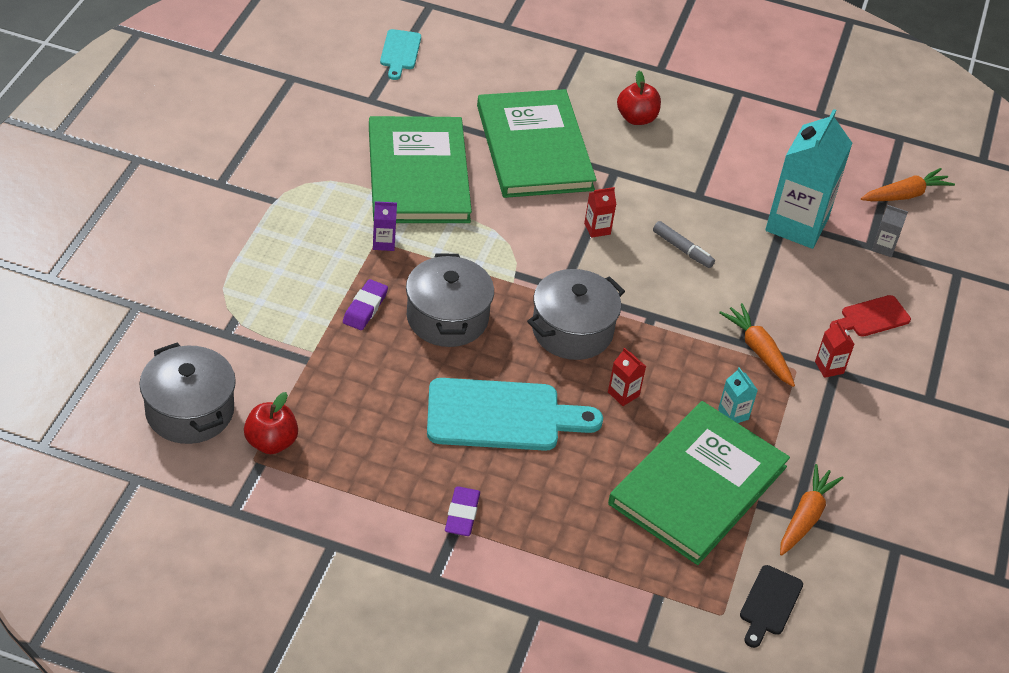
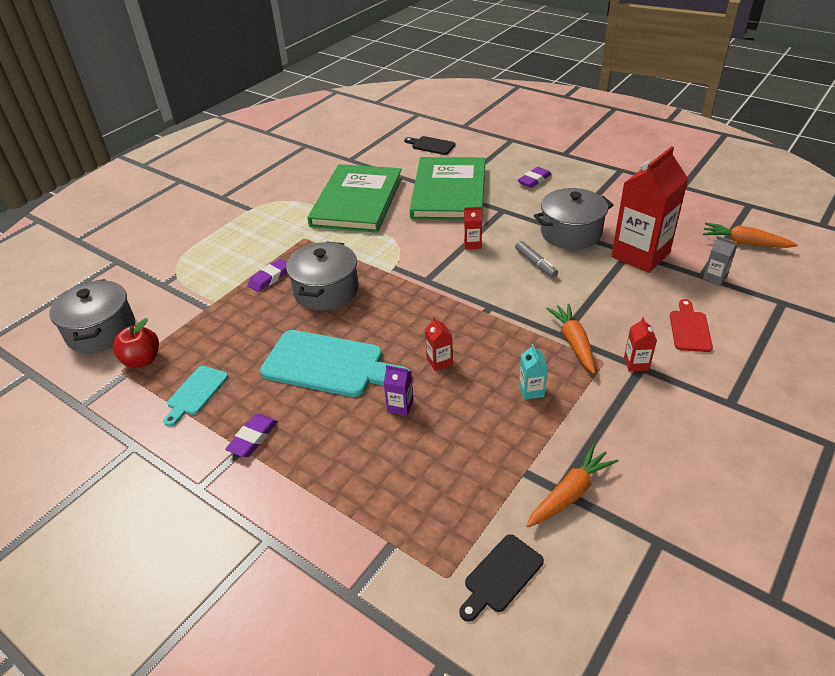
camera: 25 degrees right, 5 degrees down
(384, 243) = (308, 239): purple carton -> purple carton (400, 406)
(400, 52) = (384, 136): turquoise cutting board -> turquoise cutting board (196, 393)
(475, 66) = (431, 145): none -> black cutting board
(572, 330) = (419, 310): grey pot -> grey pot (571, 233)
(636, 118) = (534, 180): red apple -> purple eraser
(698, 485) = (474, 447): green book -> none
(797, 224) = (640, 255): turquoise carton -> red carton
(872, 317) = (689, 329): red cutting board -> red cutting board turned 105 degrees clockwise
(905, 195) = (744, 243): orange carrot -> orange carrot turned 150 degrees counterclockwise

